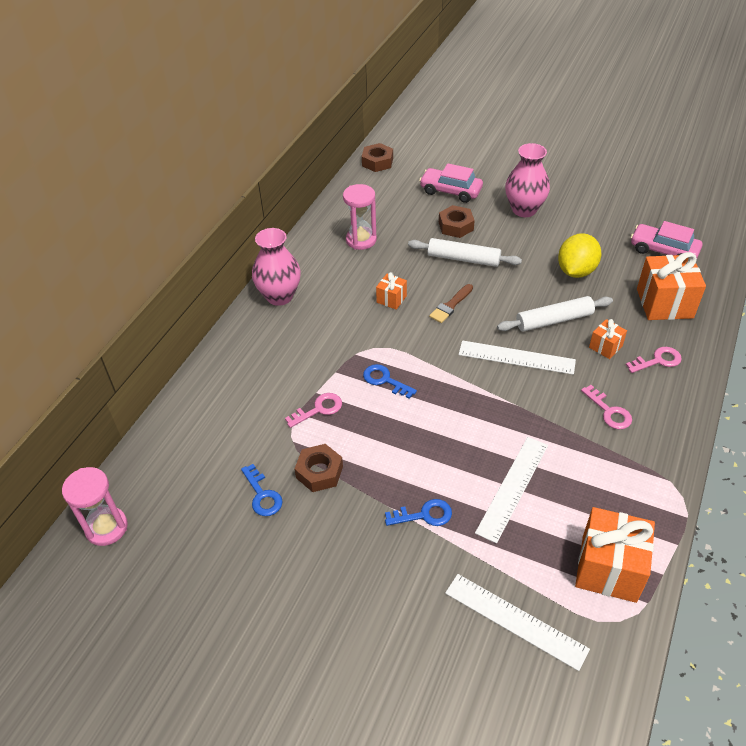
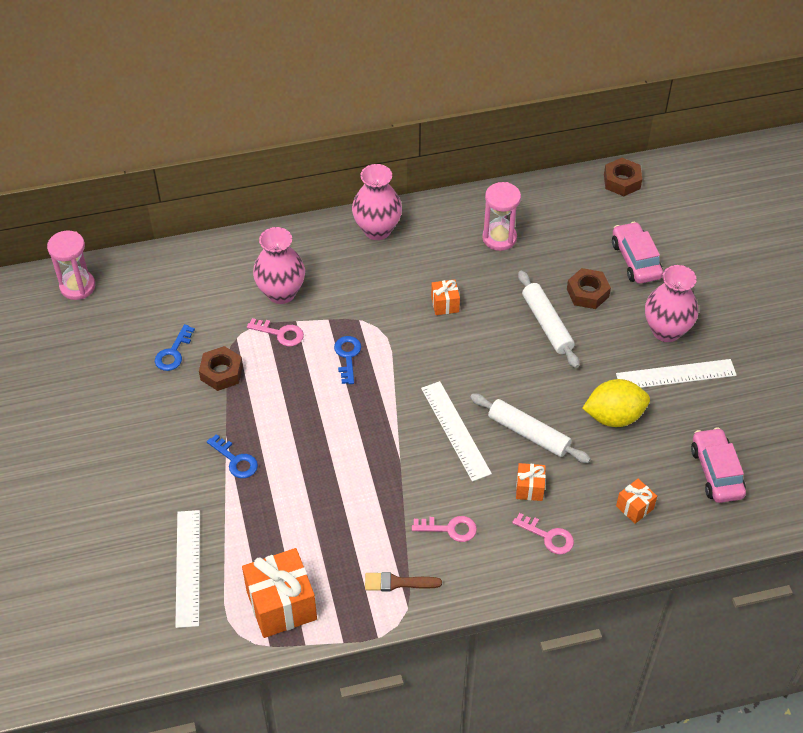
camera: 50 degrees right, 5 degrees up
(277, 385) = (281, 293): none -> pink vase
(450, 305) = (476, 349): brown brush -> brown brush (398, 583)
(513, 488) = (308, 503): white ruler -> white ruler (676, 375)
(609, 411) = (450, 529): pink key -> pink key turned 105 degrees counterclockwise
(664, 303) = (634, 507): orange gift -> orange gift, size x0.50

